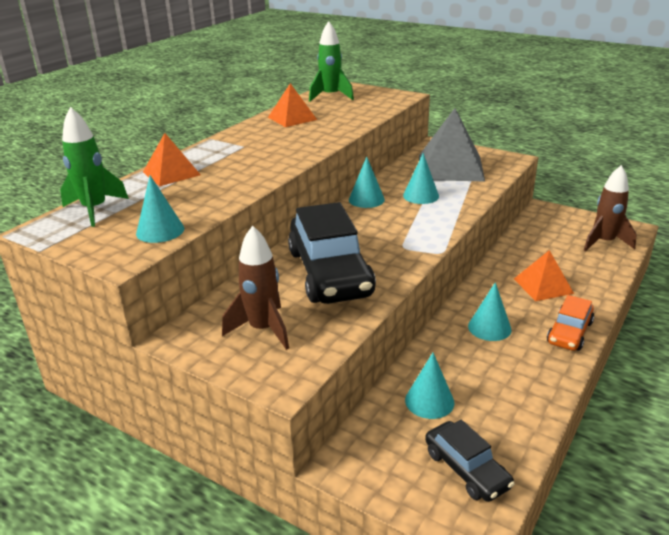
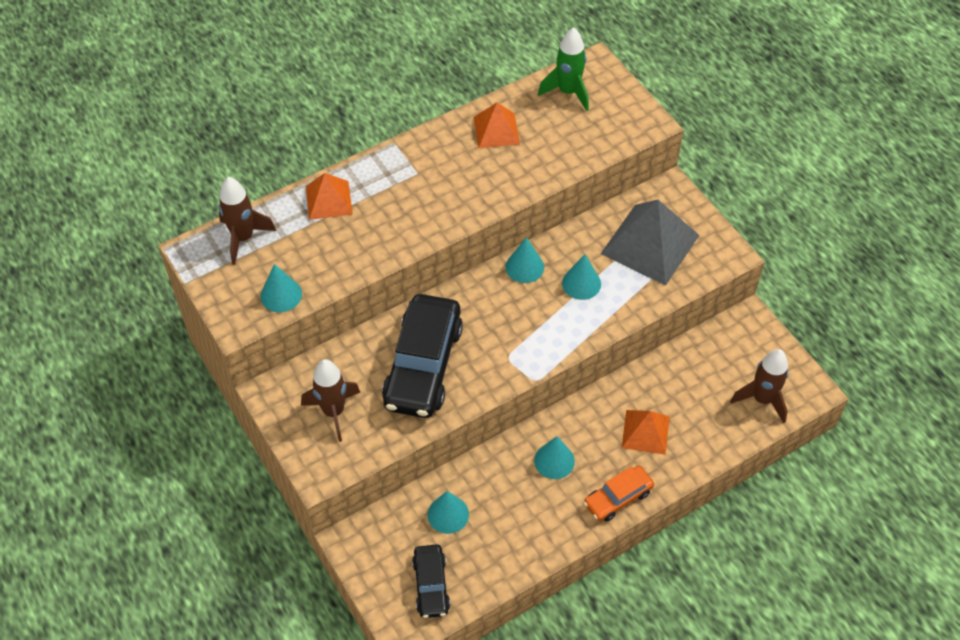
camera: 25 degrees right, 25 degrees up
(95, 210) = (243, 238): green rocket -> brown rocket

